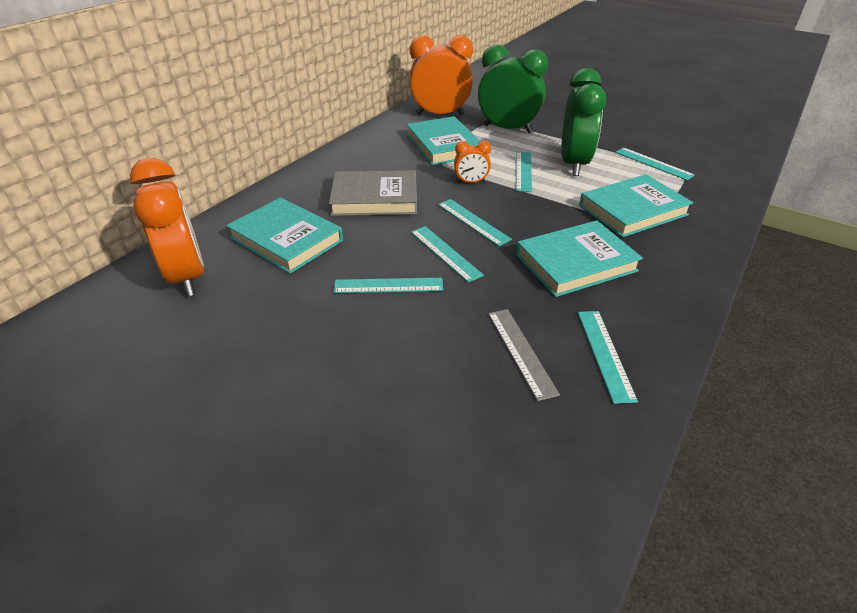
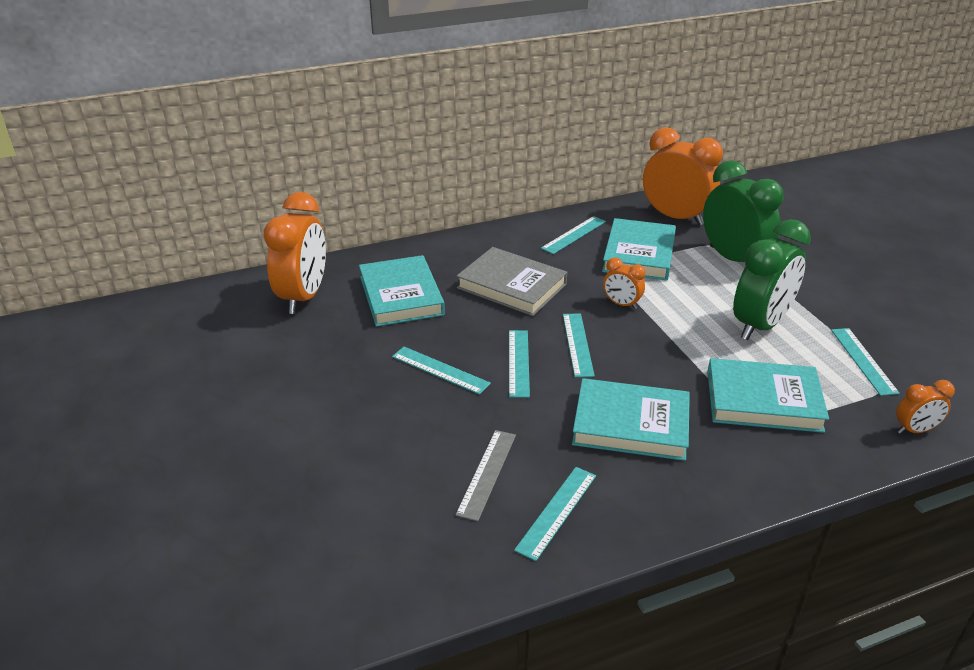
camera: 35 degrees right, 5 degrees down
(523, 171) = (692, 312): turquoise ruler -> turquoise ruler (573, 235)
(728, 193) = (915, 430): none -> orange clock

